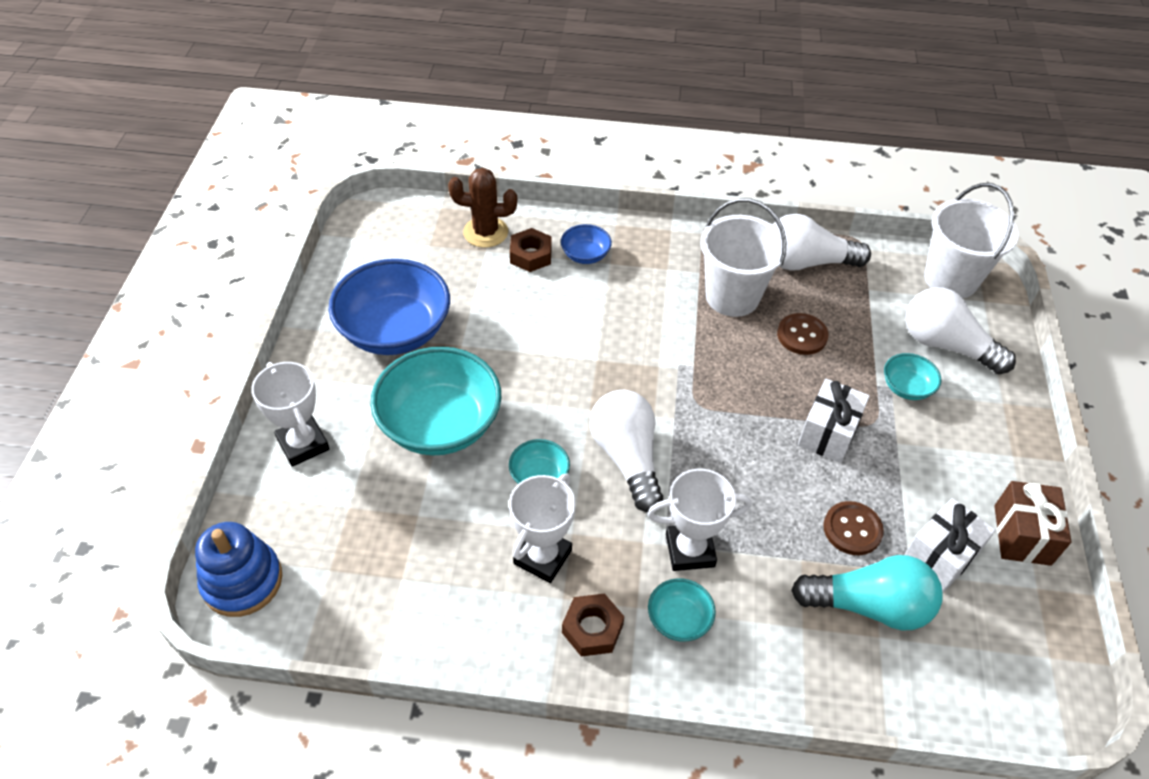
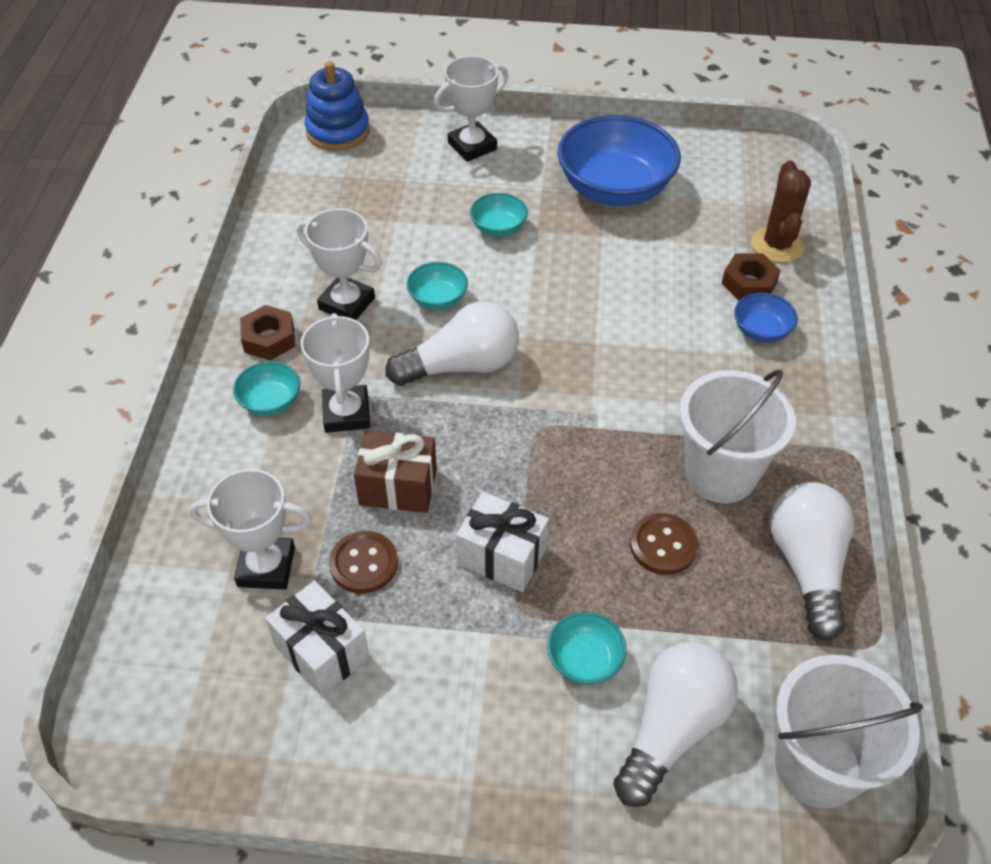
camera: 90 degrees right, 0 degrees up
(440, 424) = (498, 228): turquoise bowl -> turquoise bowl, size x0.46
(869, 605) = (266, 567): turquoise light bulb -> white trophy
(1022, 535) = (346, 757): brown gift -> brown gift (398, 487)

